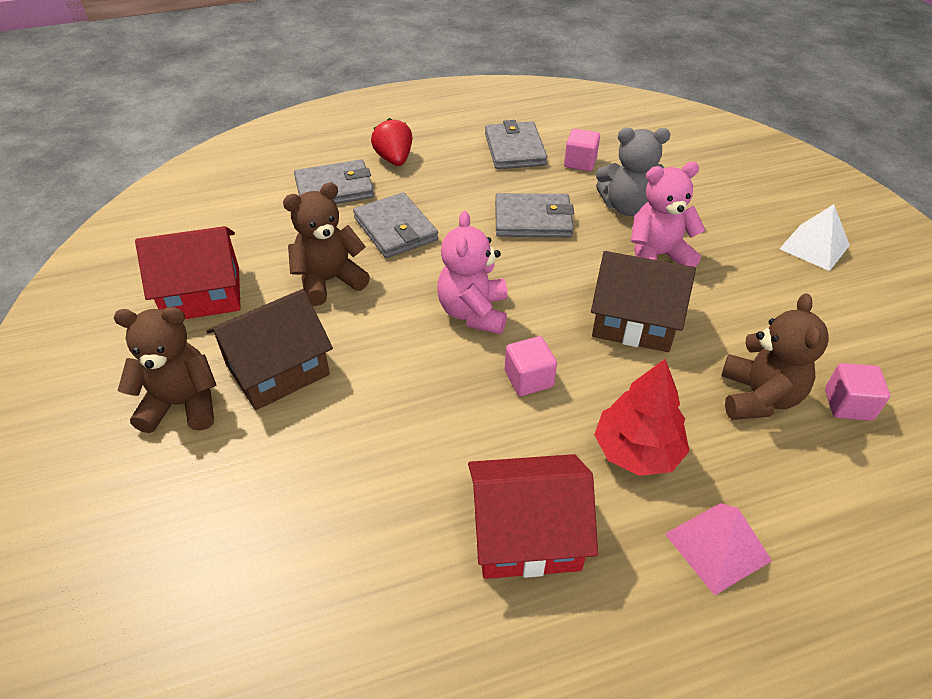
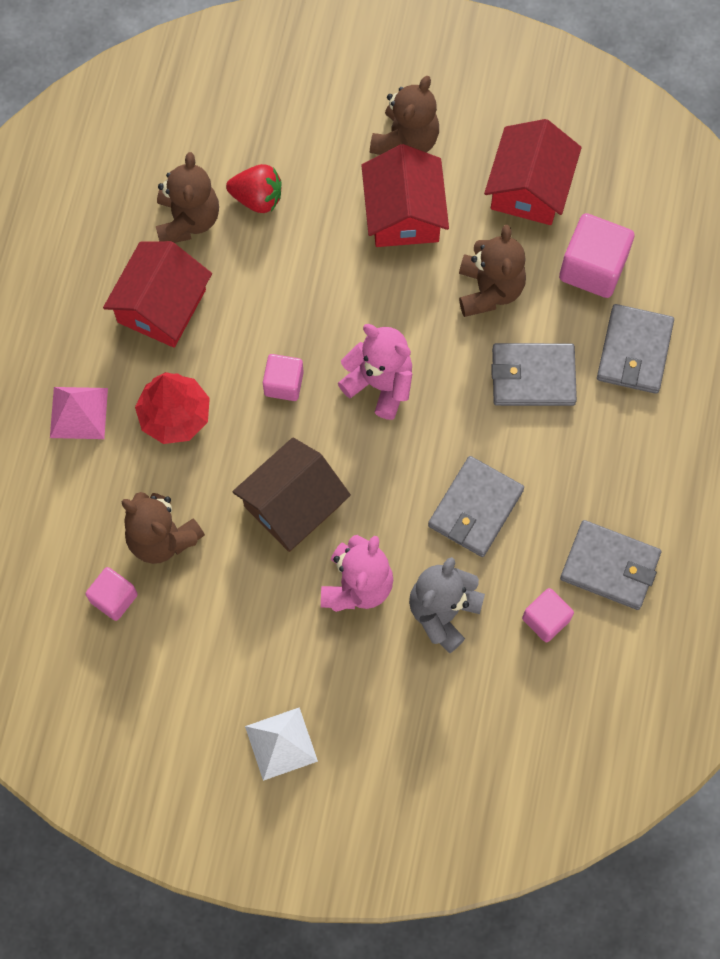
camera: 120 degrees right, 25 degrees up
(269, 231) = (592, 267): none -> pink cube
(277, 369) = (404, 213): brown house -> red house
(394, 159) = (658, 432): red strawberry -> red strawberry (257, 198)
(395, 568) = (188, 220): none -> brown teddy bear

